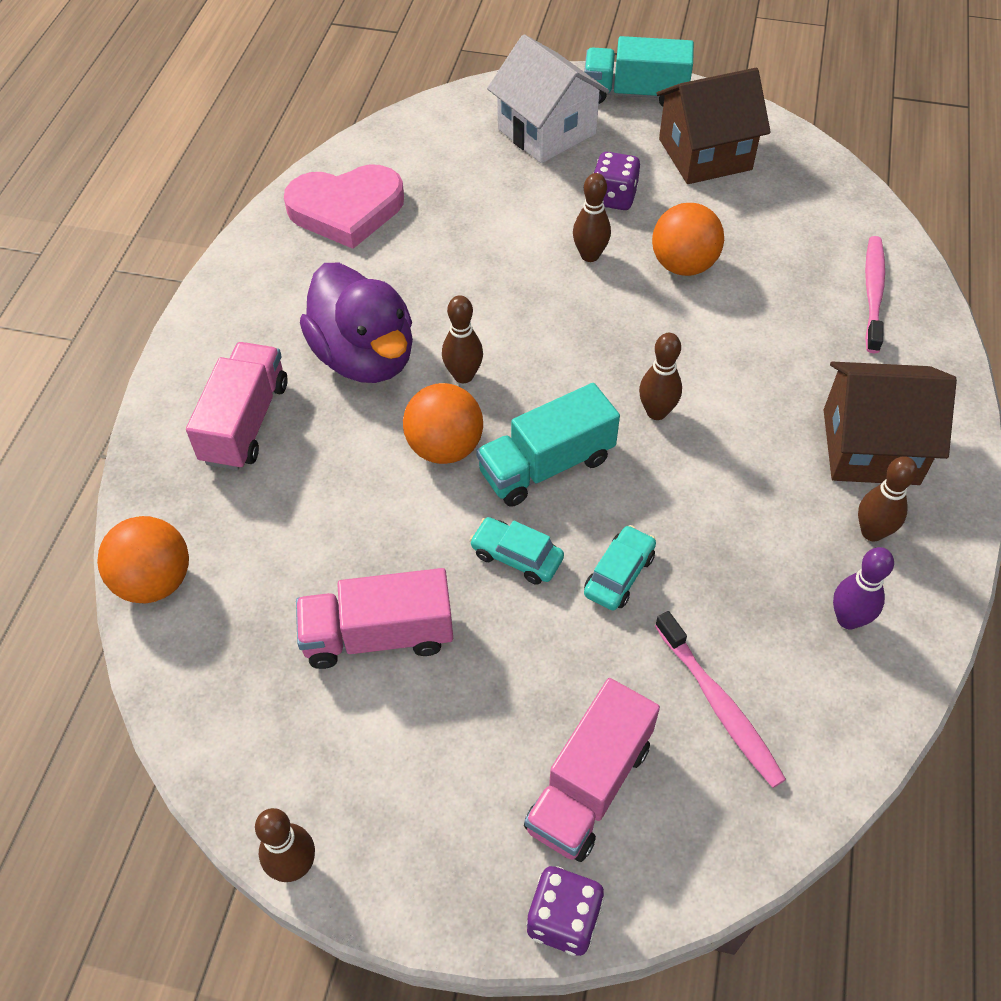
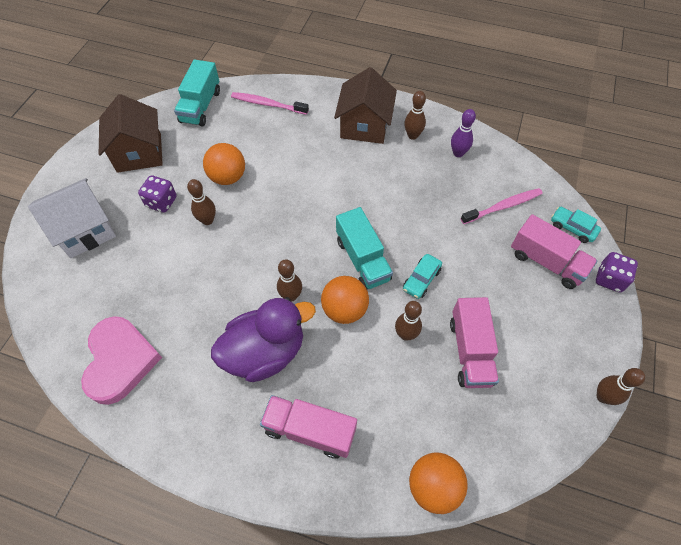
camera: 85 degrees left, 5 degrees up
(619, 574) = (433, 235): turquoise car -> turquoise car (572, 228)
(635, 94) = (68, 178): turquoise truck -> turquoise truck (201, 106)
(656, 412) = (332, 205): brown bowling pin -> brown bowling pin (406, 334)

